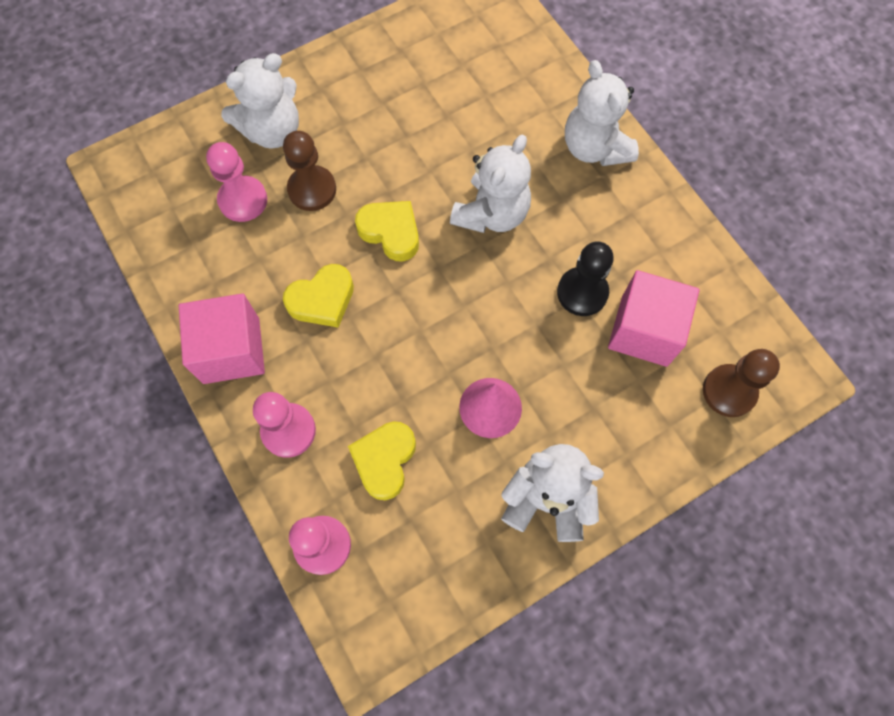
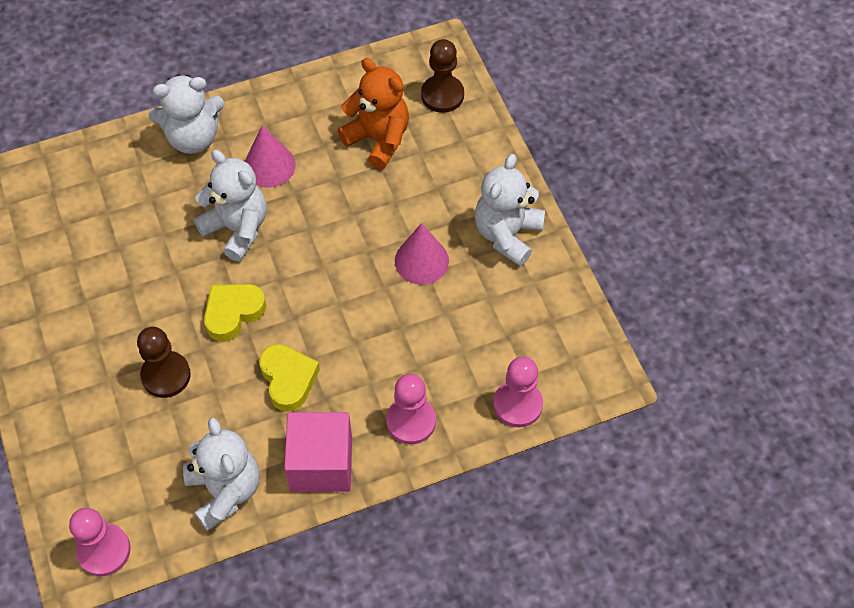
camera: 80 degrees left, 10 degrees down
(243, 200) = (159, 440): pink pawn -> pink pawn (104, 550)
(272, 131) = (85, 405): white teddy bear -> white teddy bear (225, 490)
(384, 460) = (453, 347): yellow heart -> none
(578, 227) = (269, 165): none -> pink cone
(582, 292) = (333, 175): black pawn -> none
(644, 331) = (378, 139): pink cube -> orange teddy bear

